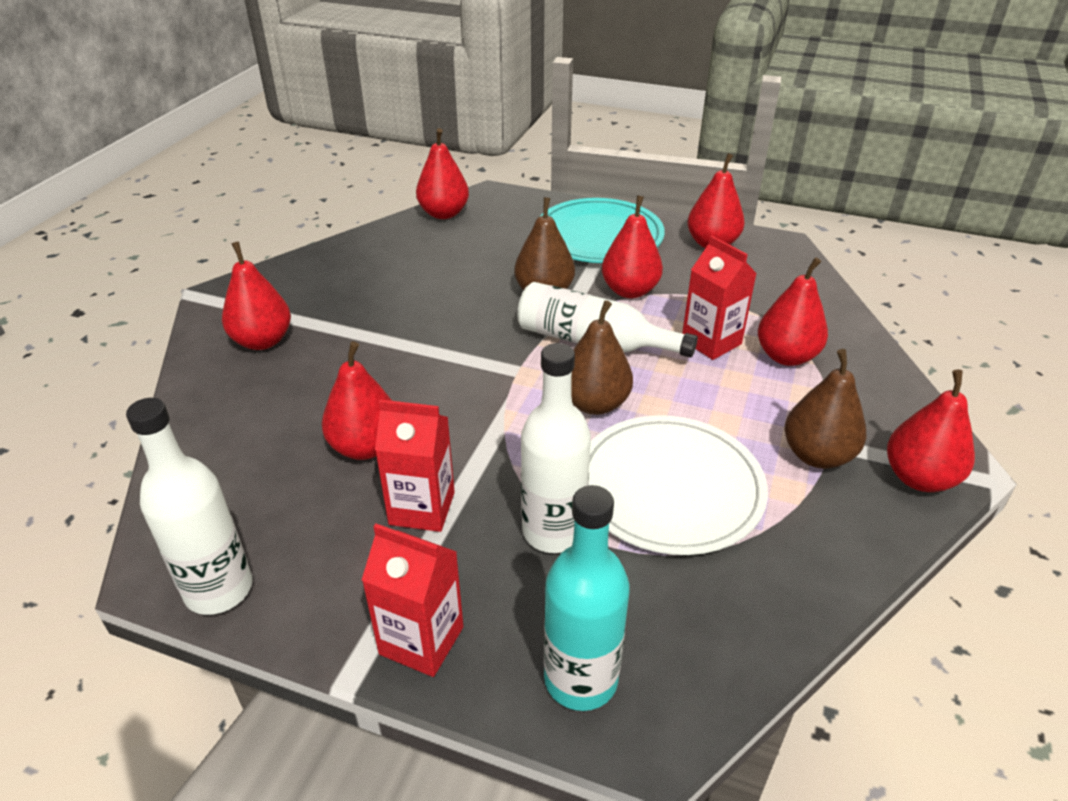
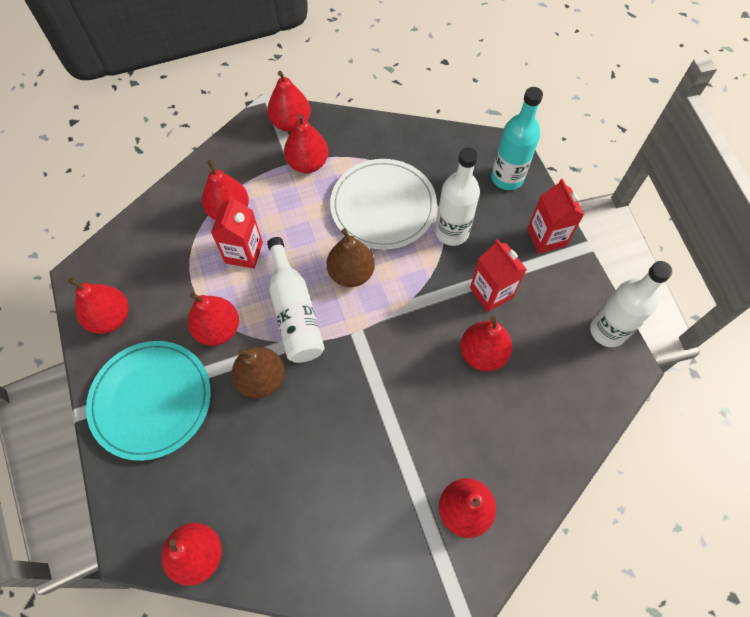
camera: 130 degrees left, 25 degrees up
(817, 455) = (308, 163): brown pear -> red pear

